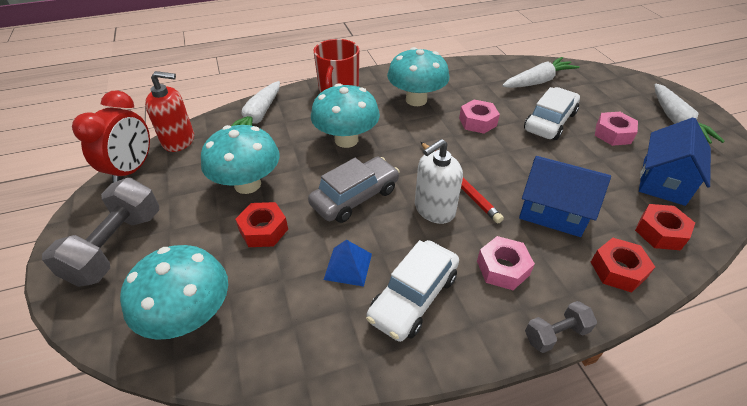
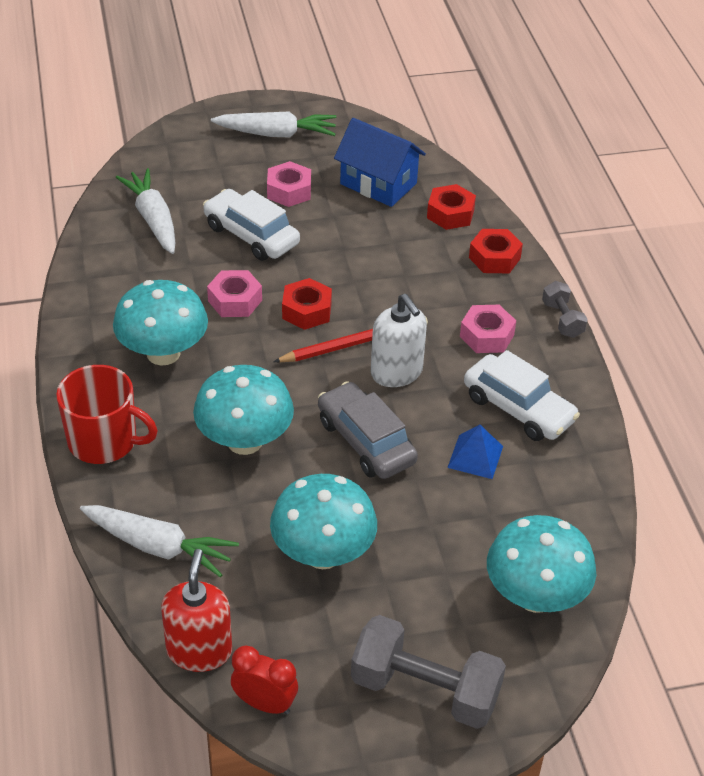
camera: 85 degrees left, 0 degrees up
(132, 170) = (265, 704): red clock -> red clock, size x0.64
(263, 230) = (412, 533): red nut -> red nut (306, 311)
(552, 212) = (414, 279): blue house -> none

